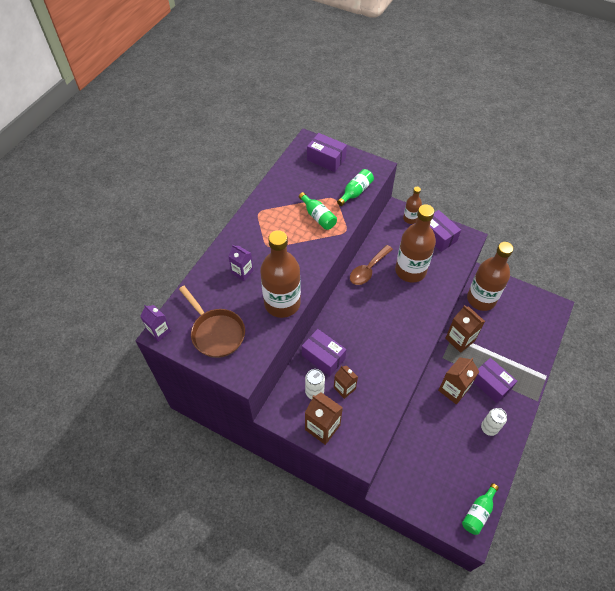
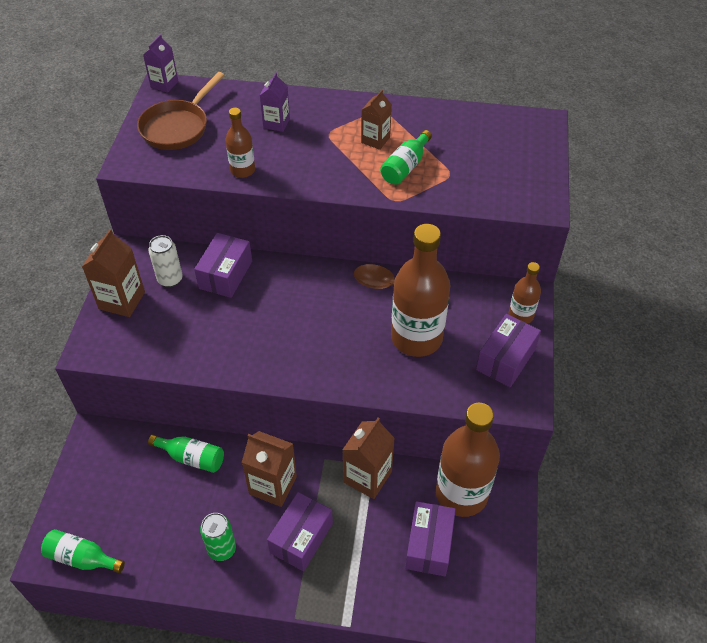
camera: 70 degrees right, 5 degrees down
(282, 303) = (242, 170): brown bottle -> brown bottle, size x0.50
(326, 159) = (521, 148): purple box -> purple box (429, 545)
(344, 388) = (185, 308): brown carton -> brown carton (375, 140)
(355, 192) = (476, 194): green bottle -> green bottle (192, 457)
(489, 428) = (222, 549): white can -> green can

